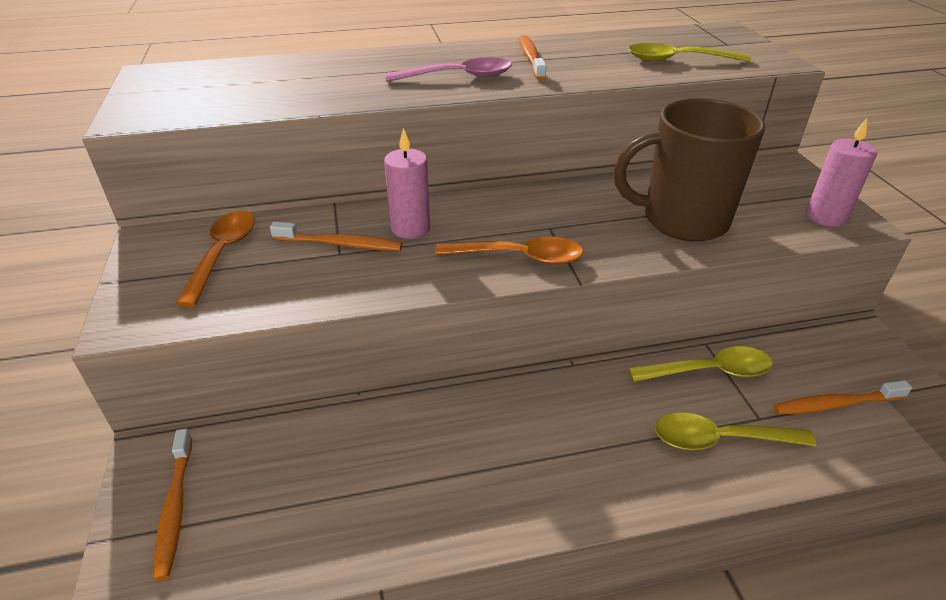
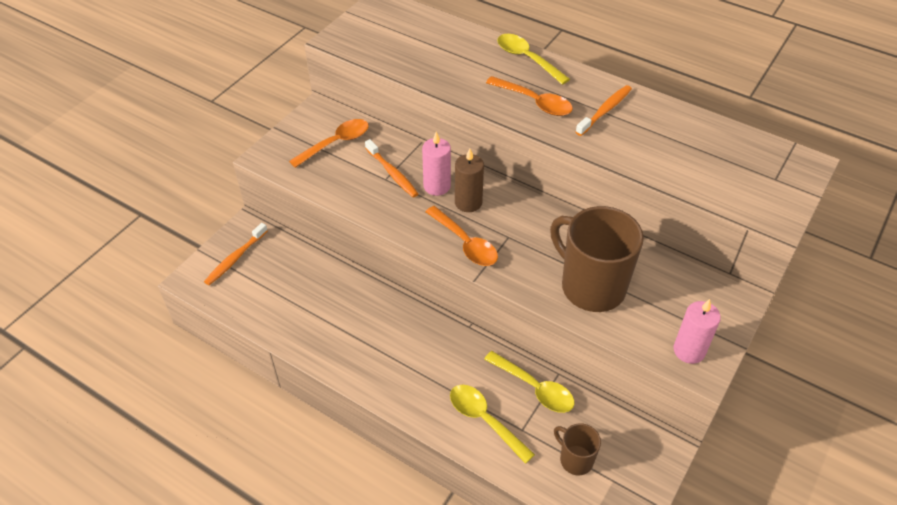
camera: 45 degrees right, 10 degrees up
(459, 77) = (535, 102): pink spoon -> orange spoon
(466, 223) = (468, 202): none -> brown candle
(677, 60) = (703, 171): yellow spoon -> yellow spoon (527, 59)
(835, 404) = (575, 459): orange toothbrush -> brown mug

